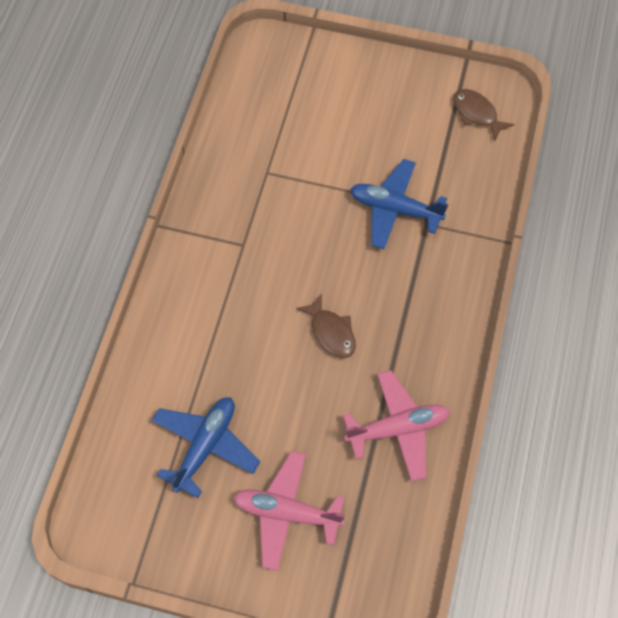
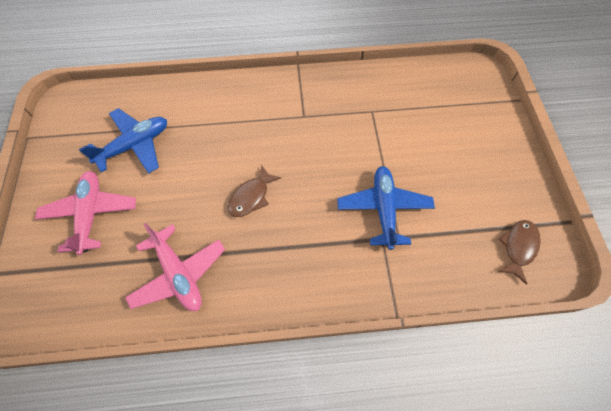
camera: 70 degrees right, 0 degrees up
(205, 446) = (135, 145): blue plane -> blue plane turned 45 degrees counterclockwise

